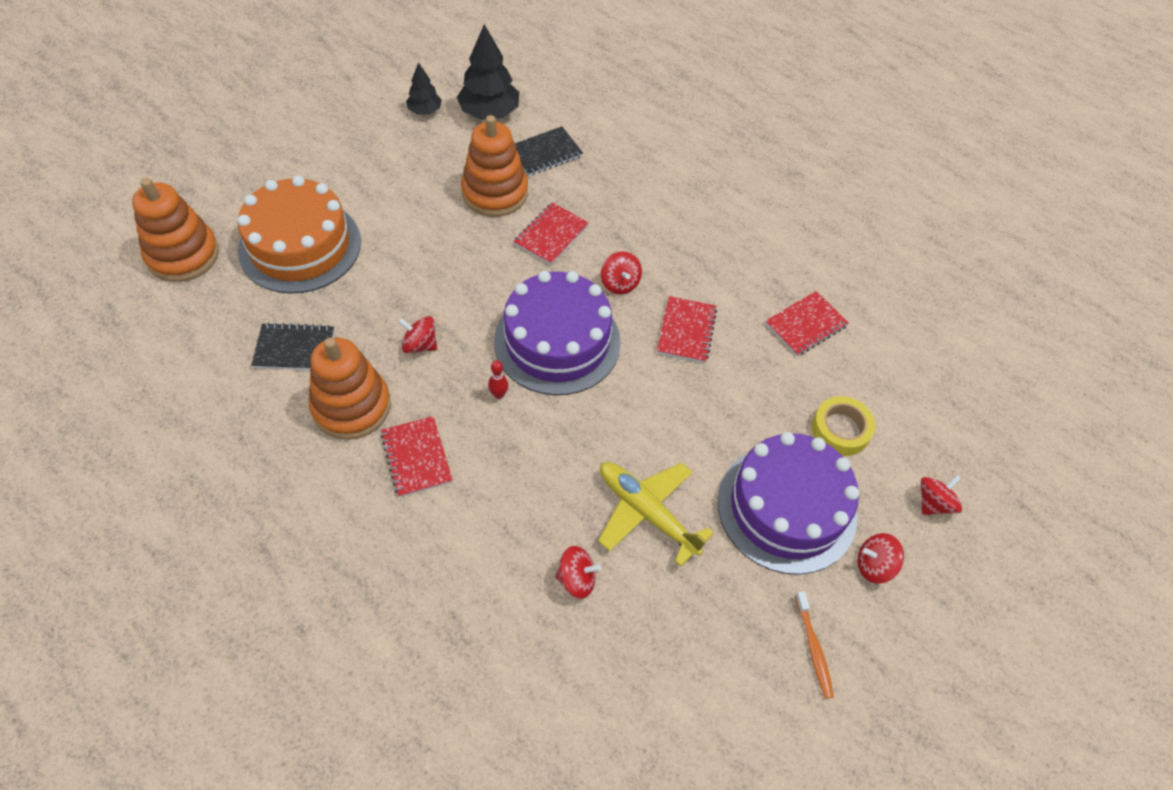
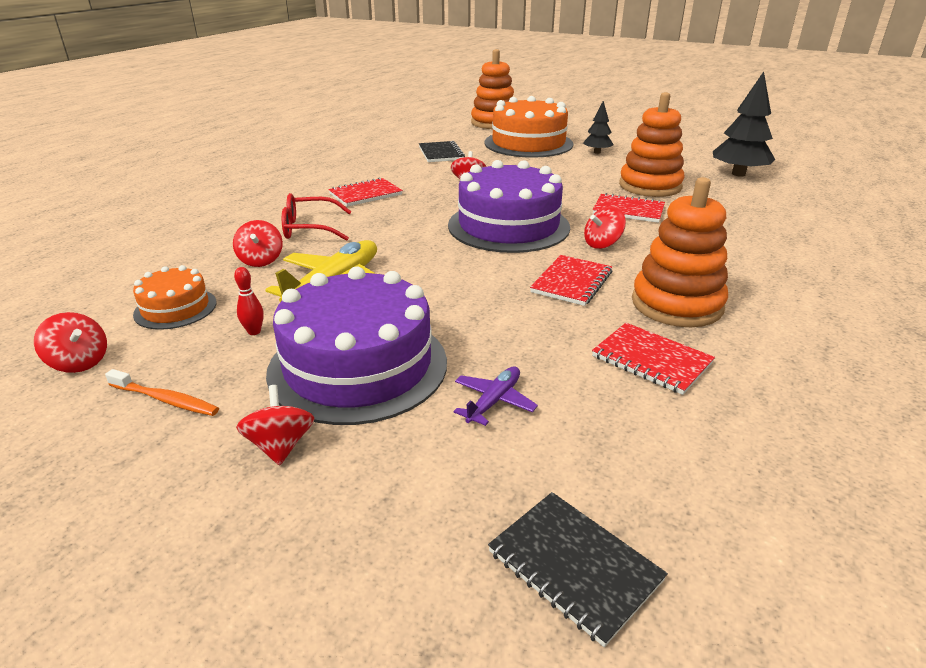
camera: 80 degrees right, 25 degrees down
(351, 406) = (402, 172): orange stacking toy -> orange stacking toy (676, 304)
(425, 111) = (705, 156): black tree -> black tree (597, 152)
(498, 394) = (437, 212): red bowling pin -> red bowling pin (254, 332)
(504, 527) = (309, 228): none -> red glasses
(545, 153) = (724, 197): black notebook -> black notebook (574, 566)
(666, 657) = (175, 308): none -> orange cake
(686, 331) = (571, 282): red notebook -> red notebook turned 60 degrees counterclockwise
(813, 648) = (165, 399): orange toothbrush -> orange toothbrush turned 135 degrees counterclockwise
(840, 430) = (494, 401): yellow tape -> purple plane
(933, 503) = (398, 509): red spinning top -> red spinning top (79, 362)

